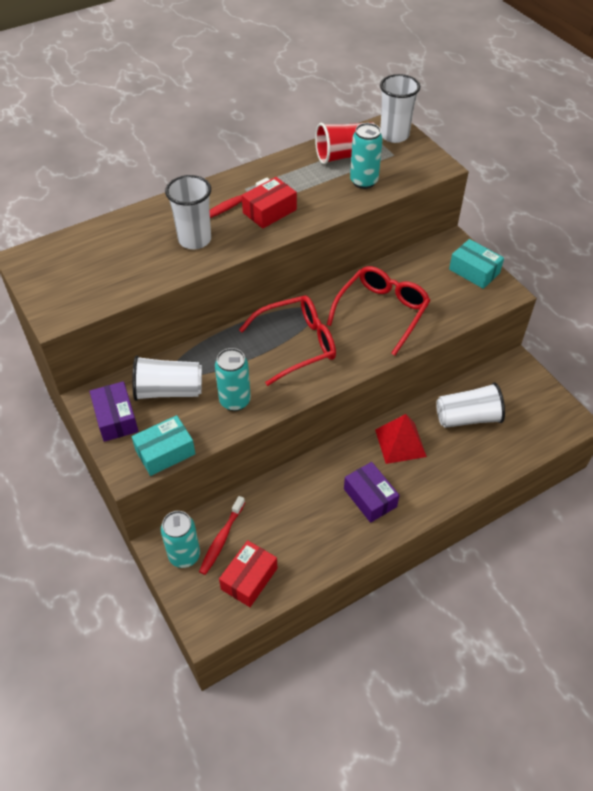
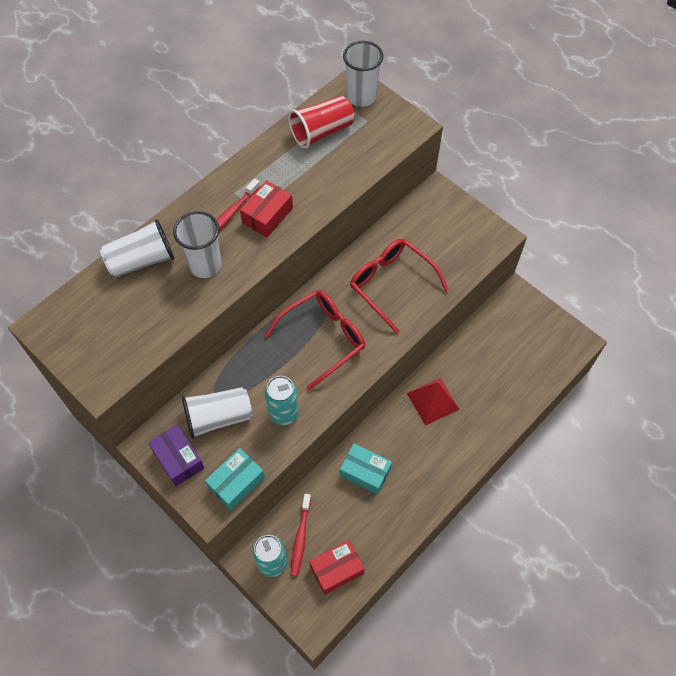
camera: 15 degrees left, 10 degrees up
(249, 578) = (336, 569): red box -> red box turned 45 degrees clockwise
(364, 181) = (347, 160): turquoise can -> none
(370, 498) = (420, 463): purple box -> none
(382, 312) = (391, 284): red glasses -> red glasses turned 60 degrees counterclockwise
(467, 417) = (485, 360): white cup -> white cup (141, 260)
(474, 271) = (464, 220): turquoise box -> turquoise box (365, 472)

